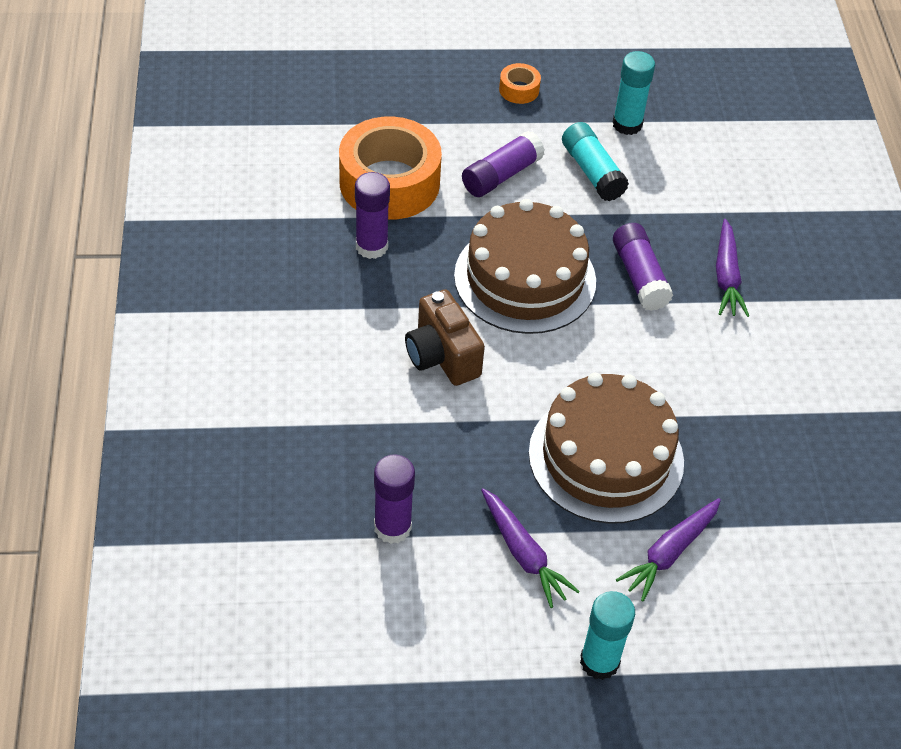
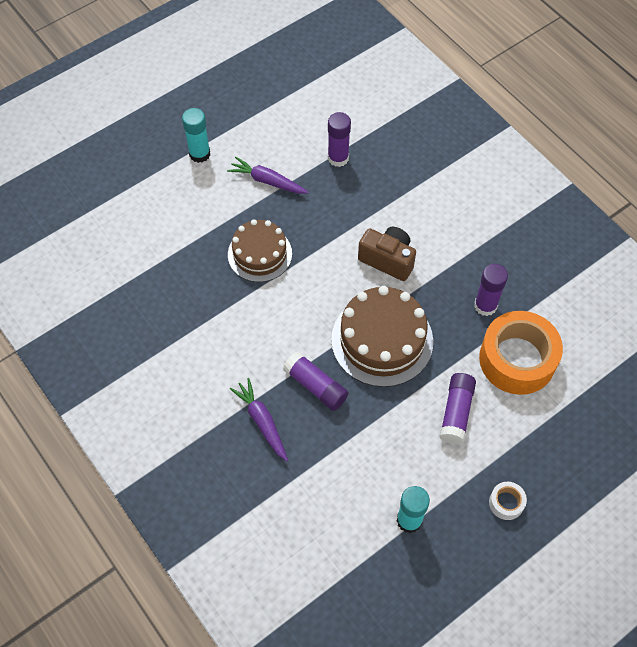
camera: 150 degrees right, 10 degrees up
(519, 90) = (506, 503): orange tape -> white tape
(592, 172) = (402, 456): turquoise glue stick -> none
(606, 457) = (259, 254): brown cake -> brown cake, size x0.66
(669, 553) = (196, 222): purple carrot -> none

